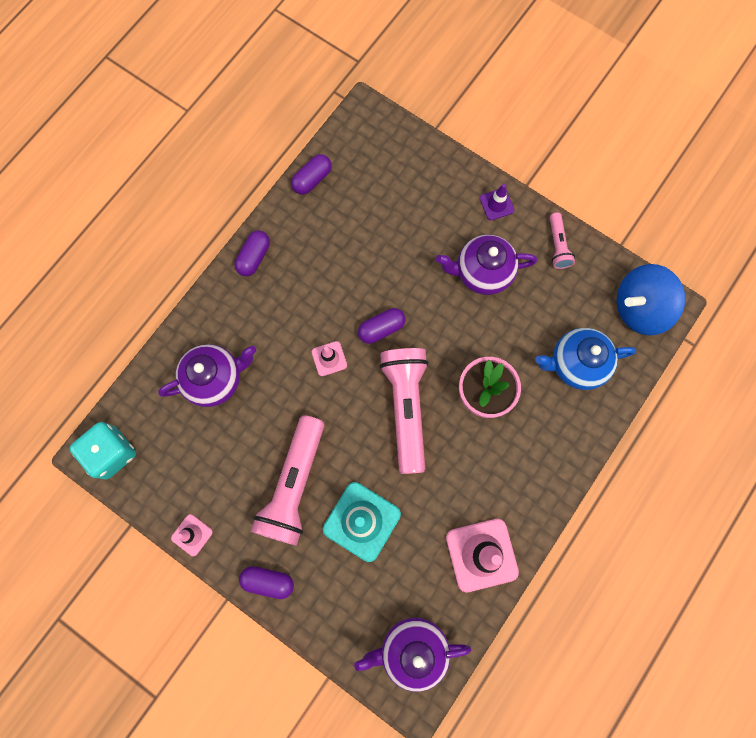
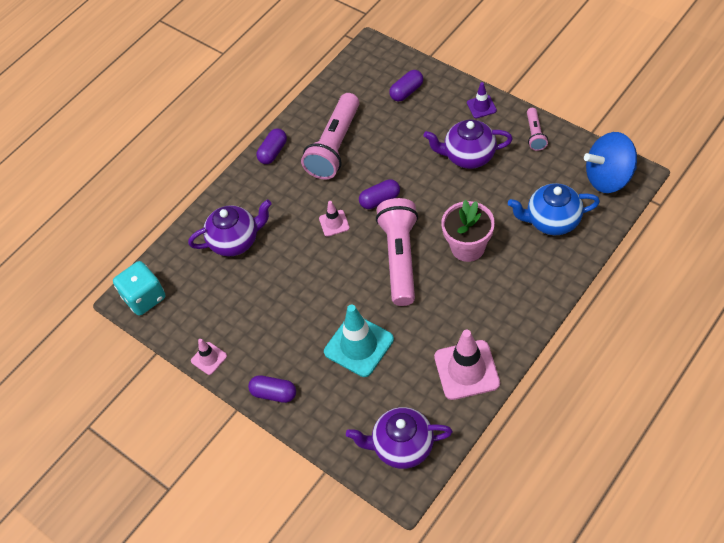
camera: 10 degrees right, 20 degrees down
(294, 485) = (299, 319): pink flashlight -> pink flashlight (335, 146)
(312, 179) = (324, 95): purple capsule -> purple capsule (406, 91)

